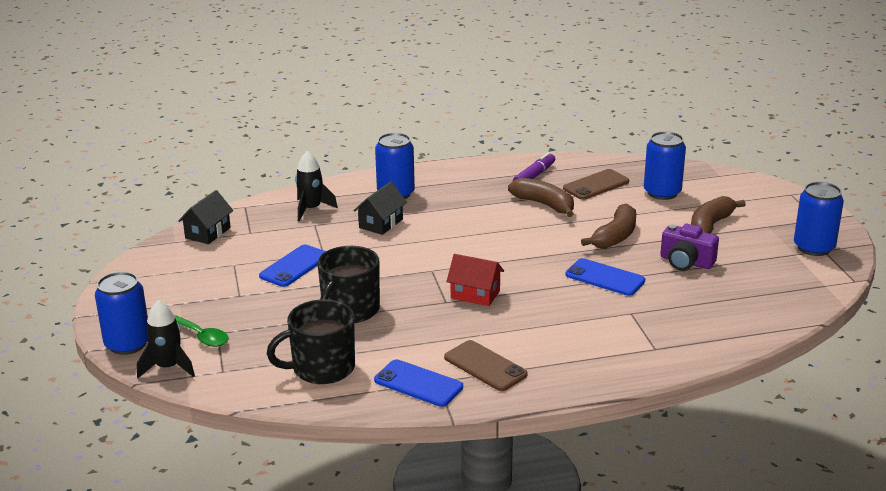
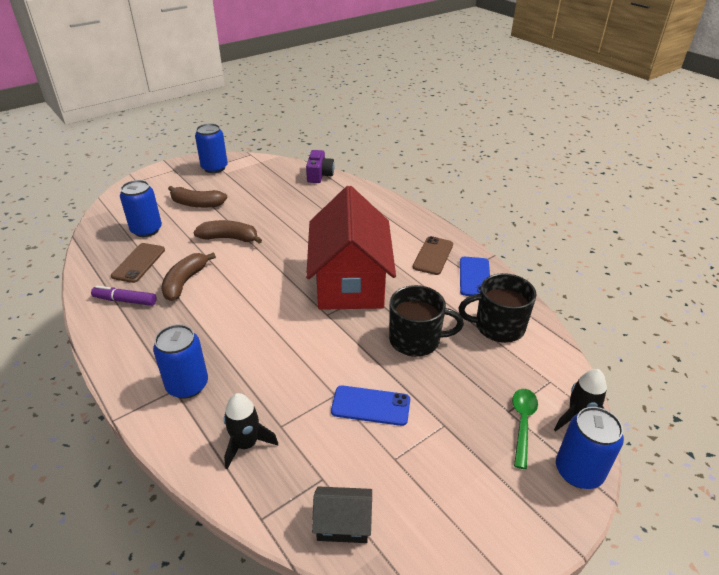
camera: 115 degrees left, 10 degrees up
(322, 368) = (498, 327): black mug -> black mug turned 135 degrees clockwise
(381, 223) = (258, 373): black house -> none
(475, 294) = (350, 282): red house -> red house, size x2.49
(596, 185) = (138, 263): brown phone -> brown phone turned 75 degrees clockwise
(605, 278) = (293, 232): blue phone -> none
(686, 262) = (254, 206): purple camera -> purple camera (319, 175)

